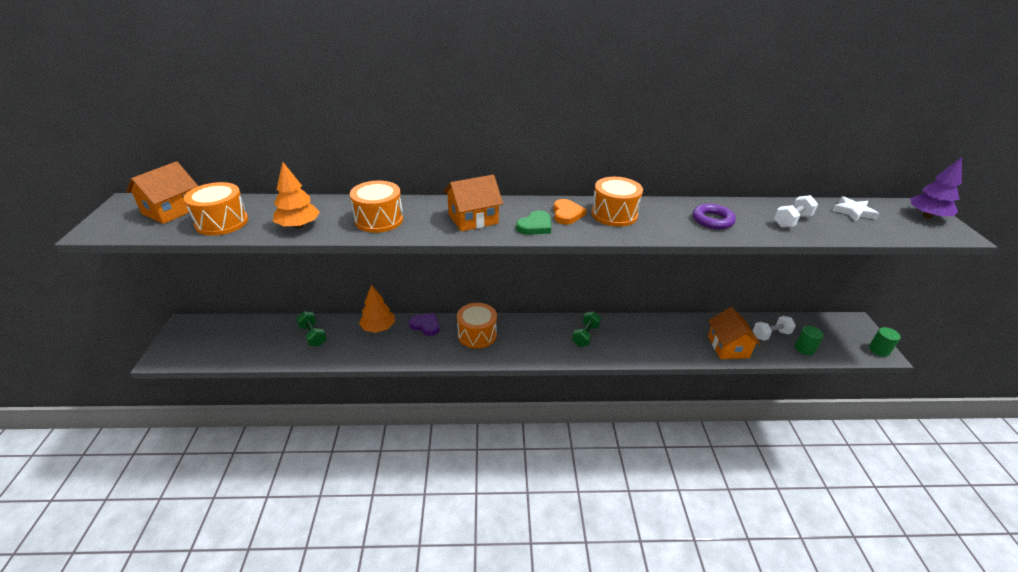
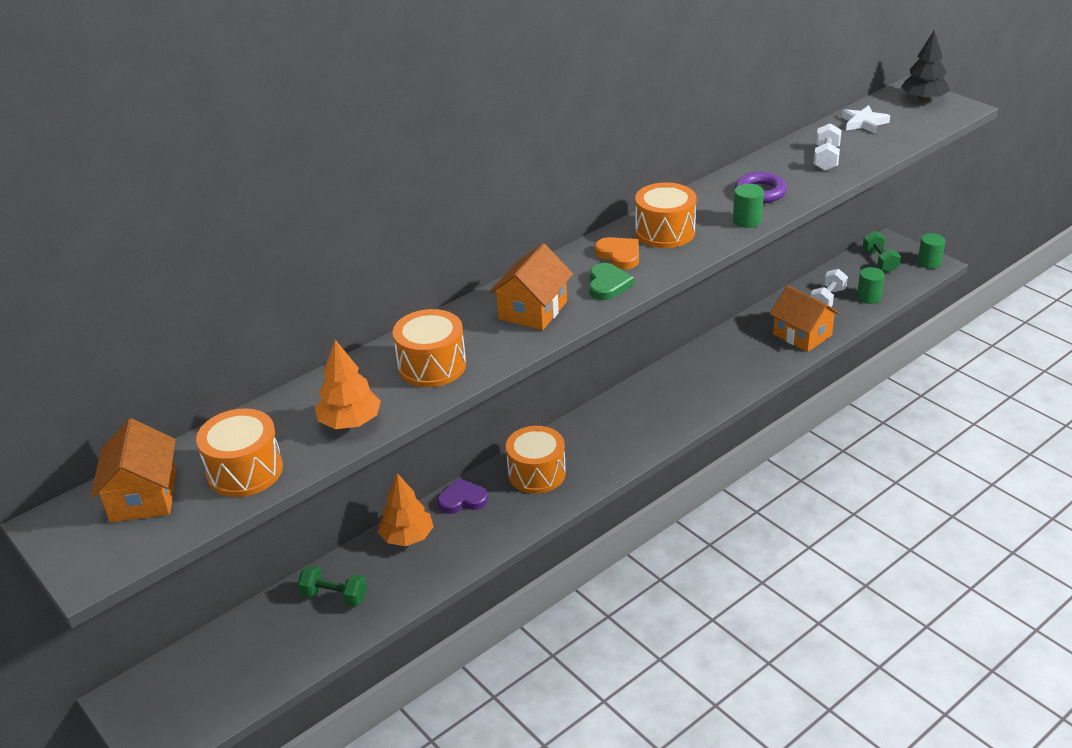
camera: 35 degrees left, 0 degrees up
(585, 335) = (655, 404): green dumbbell -> green dumbbell (880, 261)
(679, 232) = (747, 220): none -> green cylinder
(927, 216) = (923, 99): purple tree -> black tree

